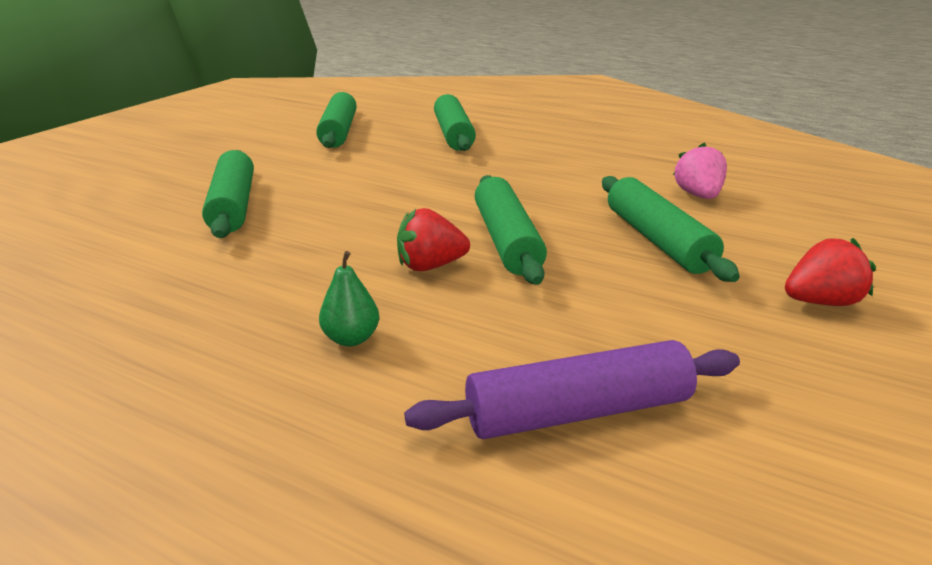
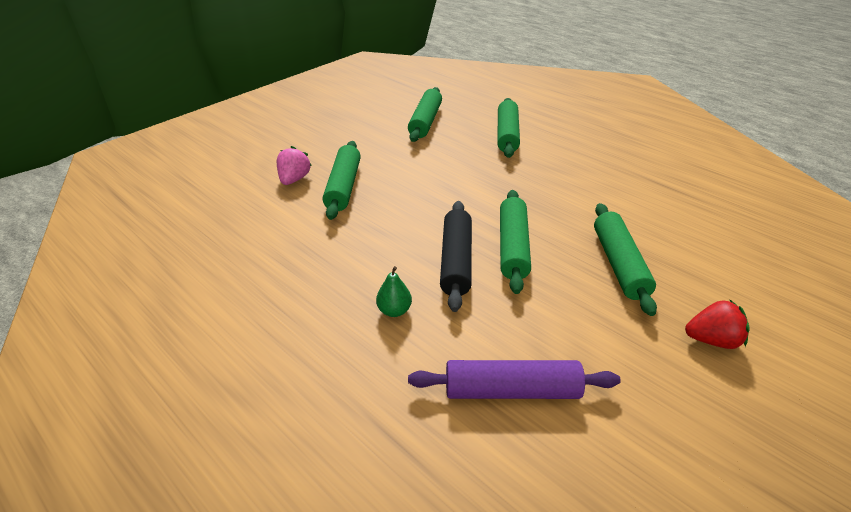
camera: 15 degrees right, 10 degrees up
(430, 266) = (456, 261): red strawberry -> black rolling pin
(698, 195) = (669, 225): pink strawberry -> pink strawberry (294, 179)

